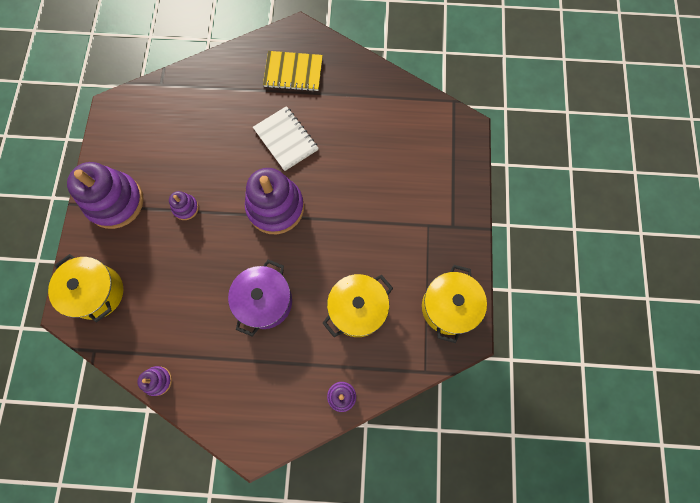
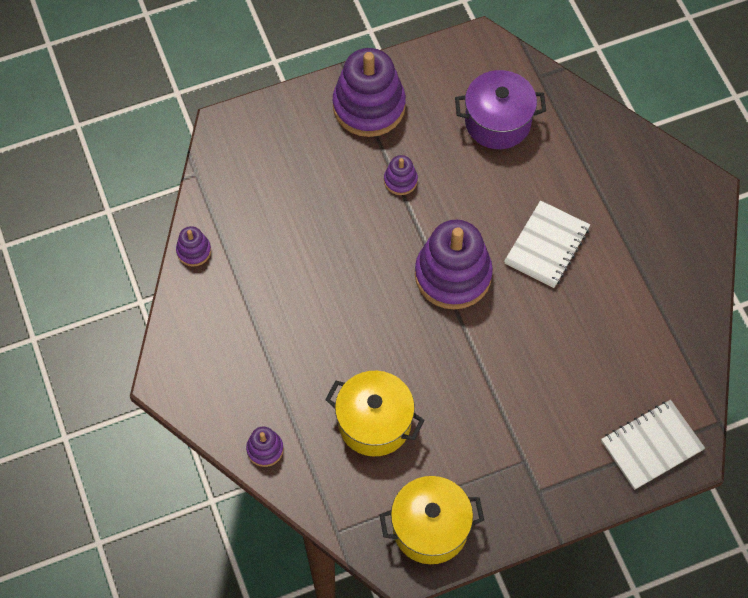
camera: 65 degrees right, 10 degrees down
(97, 292) = (258, 143): yellow pot -> none
(265, 301) = (333, 317): purple pot -> purple pot (497, 122)
(293, 73) = (643, 212): yellow notebook -> none
(451, 146) = (651, 445): none -> white notebook

